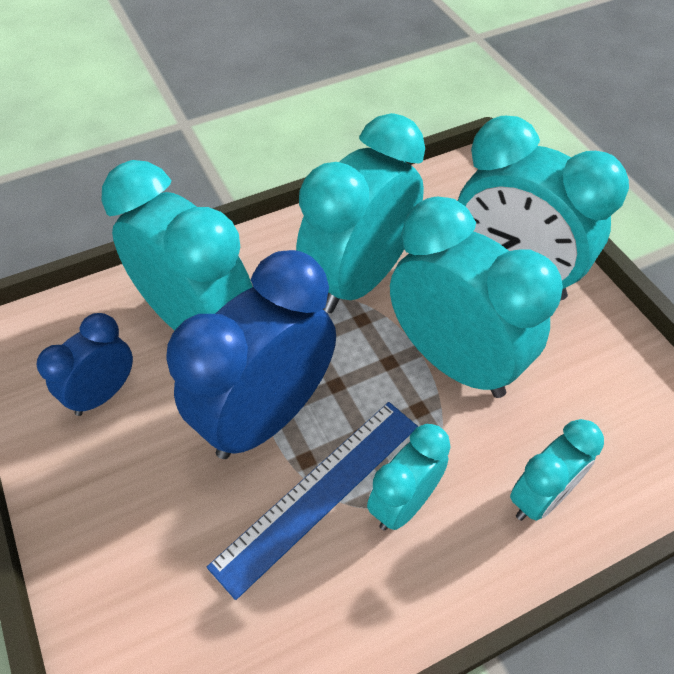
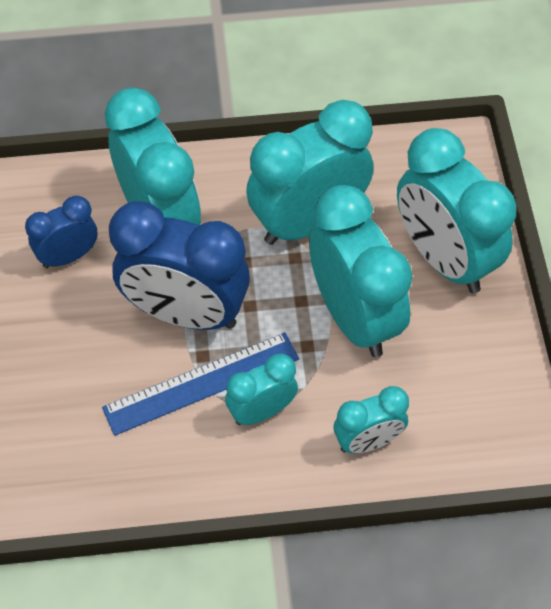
camera: 20 degrees right, 5 degrees up
(266, 416) = (185, 313): blue clock -> blue clock turned 135 degrees counterclockwise

